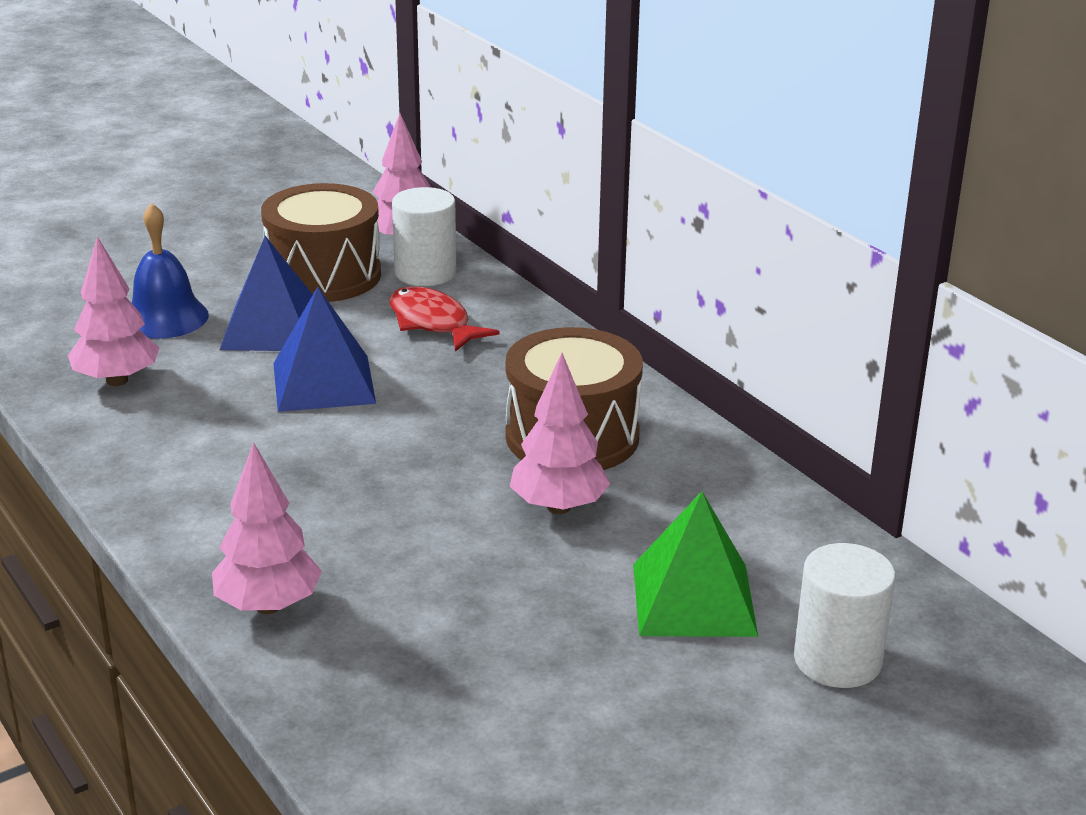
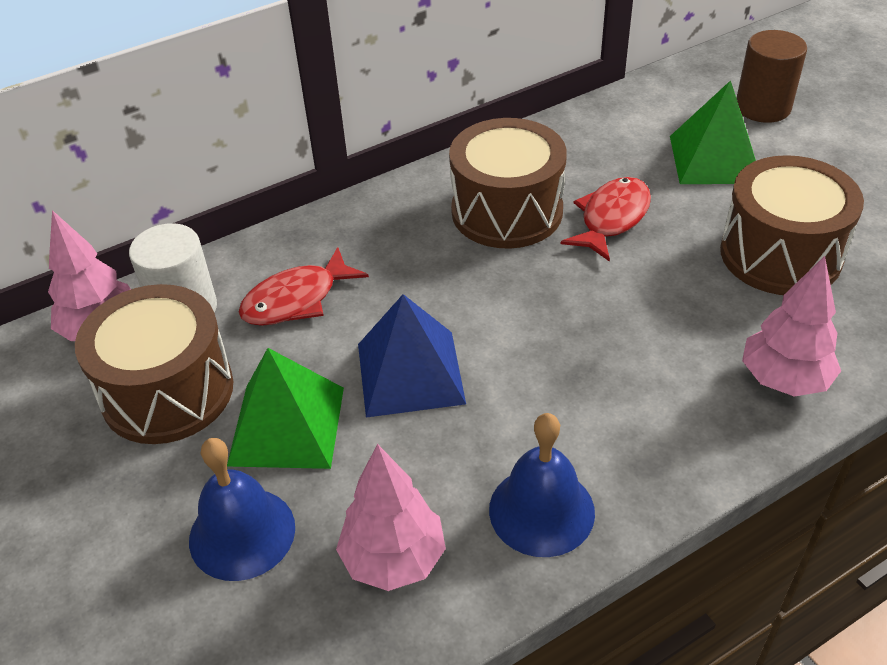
camera: 85 degrees left, 15 degrees up
(142, 448) = (541, 510): none -> blue bell
(272, 328) = (287, 426): blue pyramid -> green pyramid
(485, 632) = (780, 254): none -> brown drum
(559, 507) = (611, 219): pink tree -> red fish
(837, 660) = (763, 107): white cylinder -> brown cylinder

